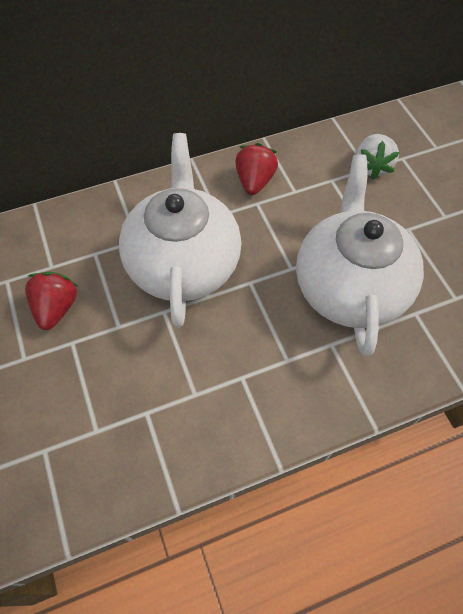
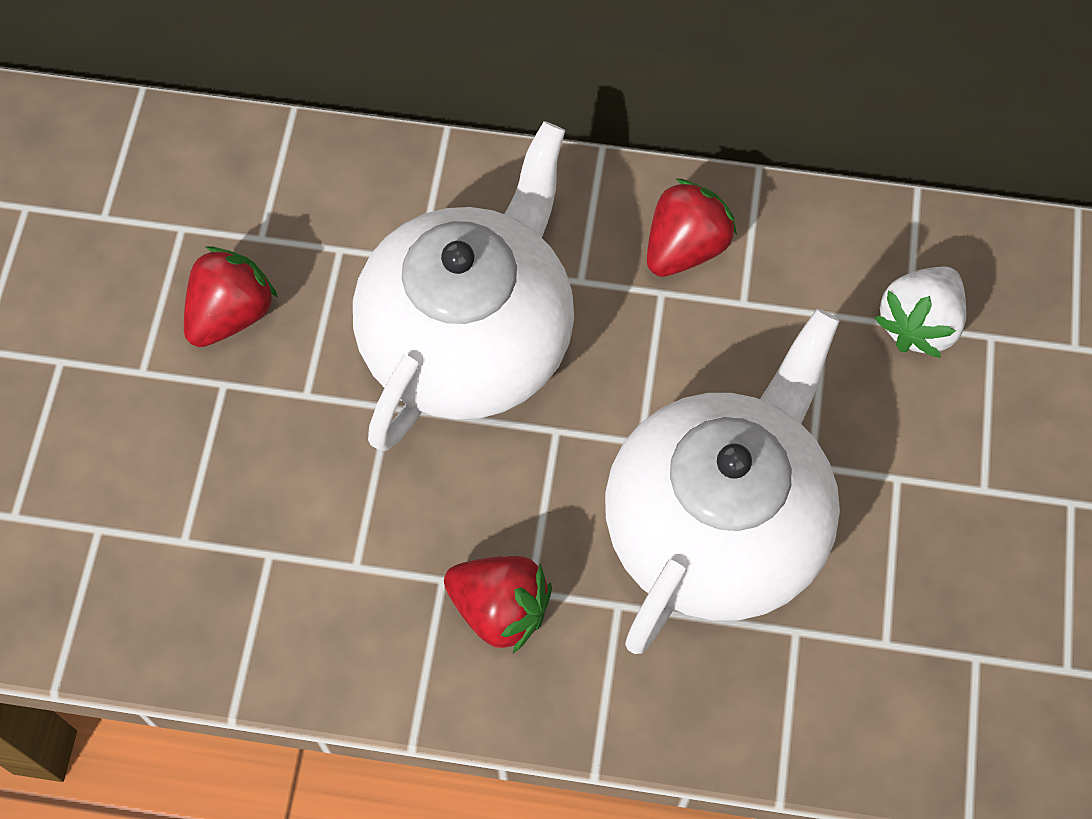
camera: 30 degrees right, 5 degrees up
(279, 376) = (500, 609): none -> red strawberry

